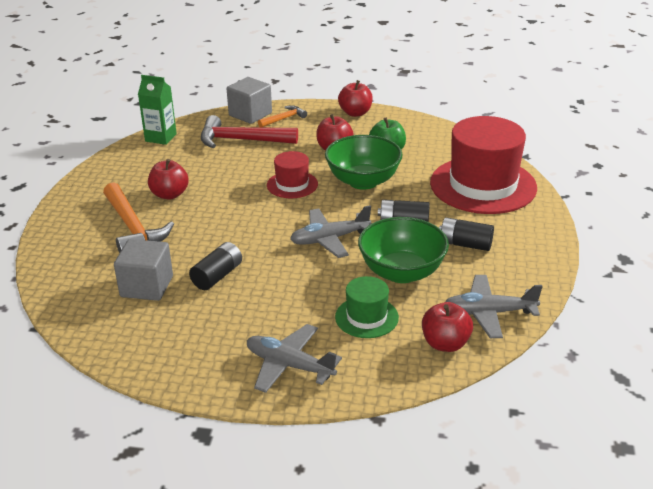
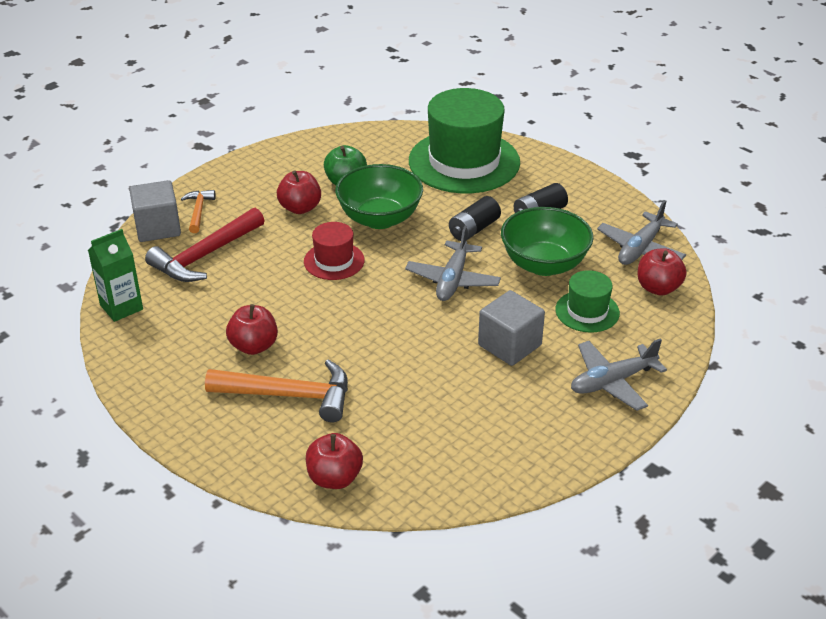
camera: 55 degrees left, 5 degrees up
(147, 286) = (408, 424): grey cube -> grey cube (509, 345)
(217, 276) = (439, 371): black battery -> none
(355, 113) = (249, 165): red apple -> red apple (334, 478)
(483, 185) = (464, 162): red hat -> green hat

